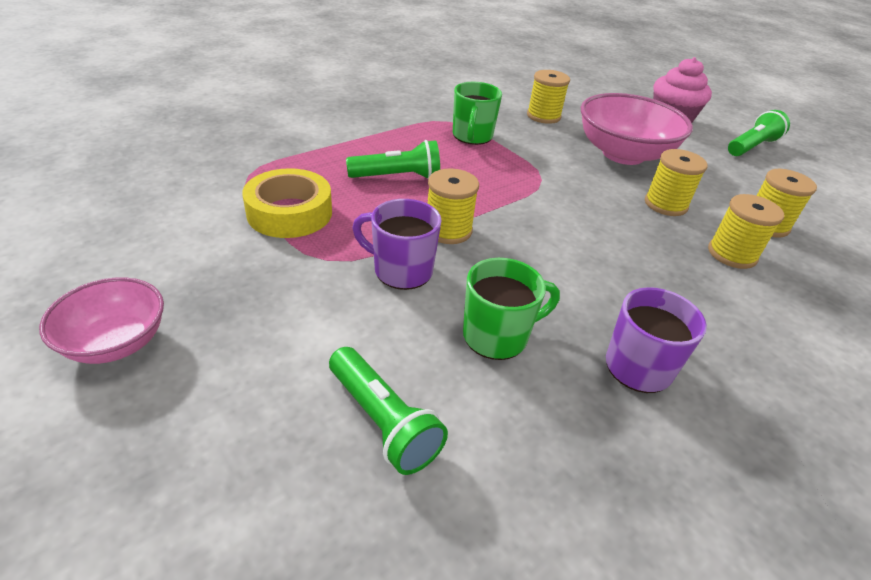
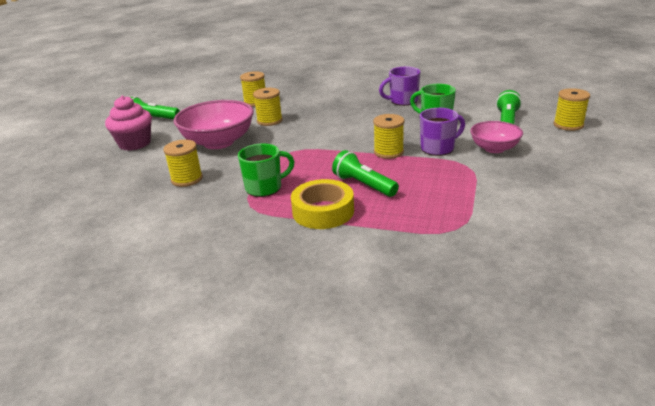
camera: 120 degrees left, 10 degrees down
(116, 342) = (596, 174): pink bowl -> pink bowl (494, 148)
(289, 213) = (458, 192): yellow tape -> yellow tape (323, 211)
(401, 270) = (438, 148): purple mug -> purple mug turned 105 degrees counterclockwise
(732, 254) = (296, 103): yellow spool -> yellow spool (568, 125)

